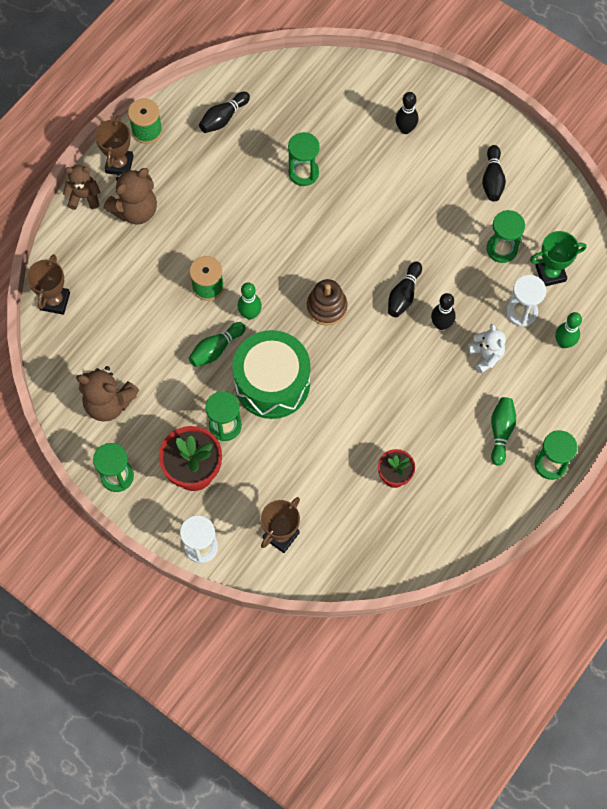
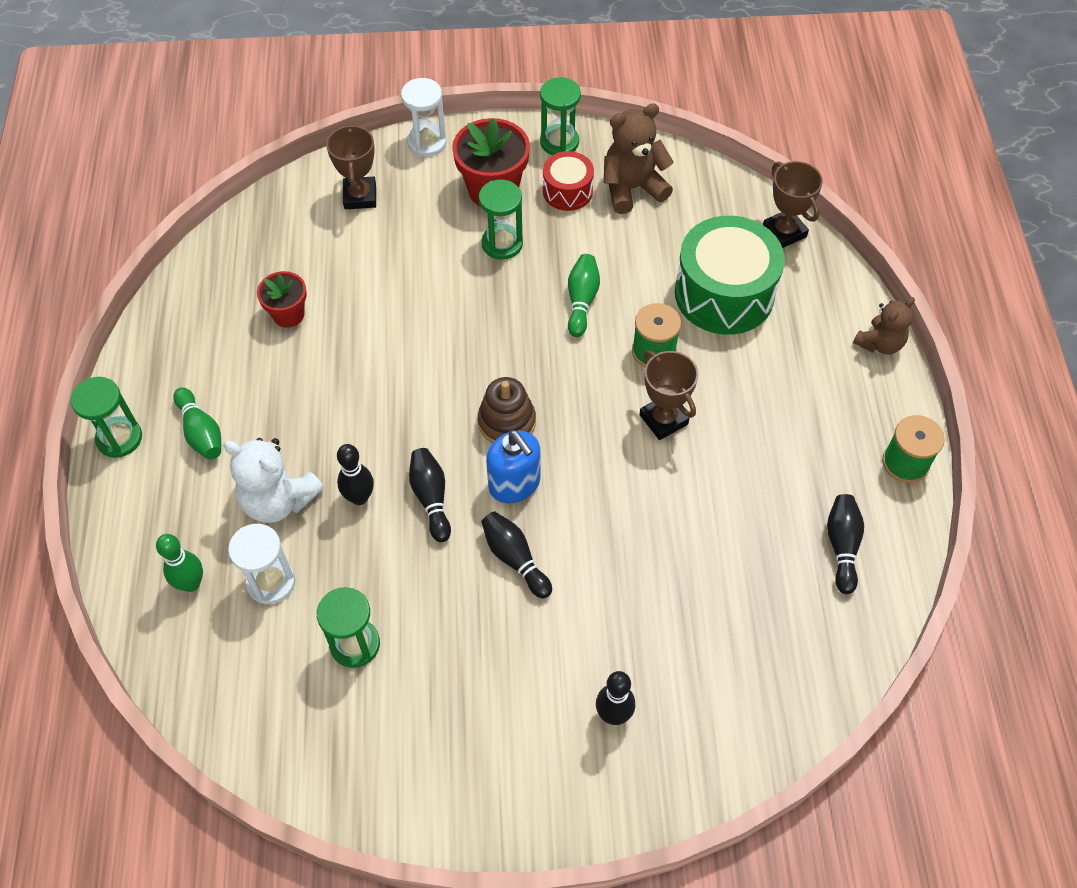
camera: 140 degrees right, 10 degrees down
(119, 164) = (887, 403): brown trophy -> brown trophy (663, 419)
(135, 210) = (813, 369): brown teddy bear -> none
(149, 433) = (567, 191): none -> red drum
(250, 314) = (582, 357): green bowling pin -> none
(272, 383) = (493, 310): green drum -> green drum (724, 294)
(303, 173) = (681, 553): green hourglass -> none
(353, 269) = (514, 484): none -> blue soap dispenser
(486, 356) = (278, 500): white teddy bear -> white teddy bear, size x1.52
(492, 179) = (439, 733): black bowling pin -> black bowling pin (515, 559)
(550, 273) = (267, 660): green trophy -> none

